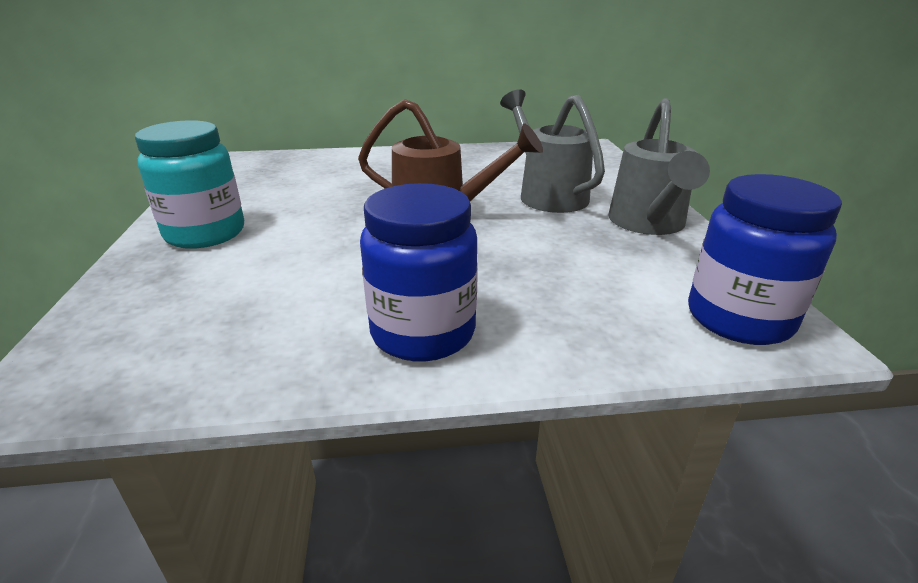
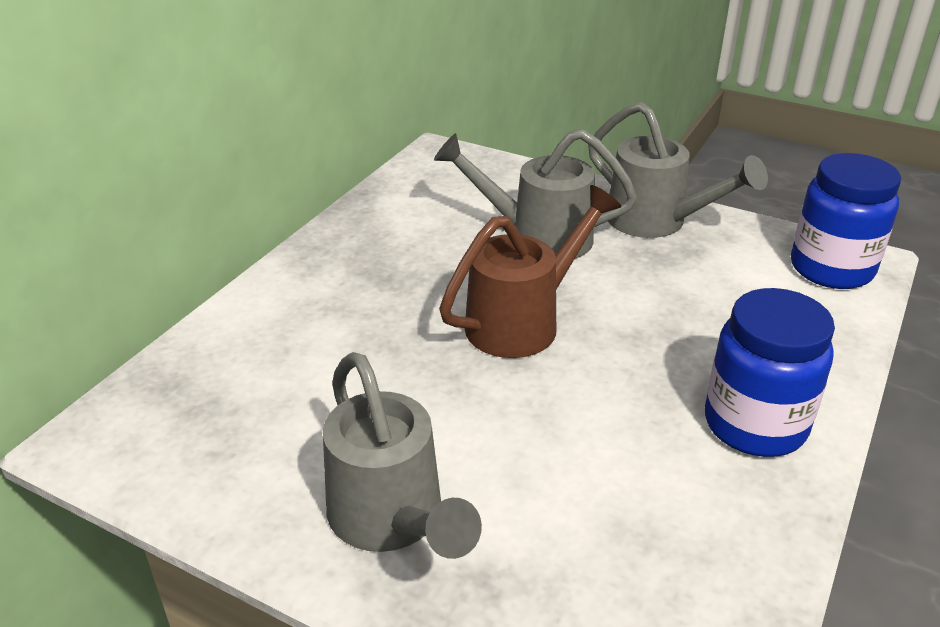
camera: 55 degrees left, 5 degrees up
(205, 234) = (392, 520): turquoise jar -> grey watering can

